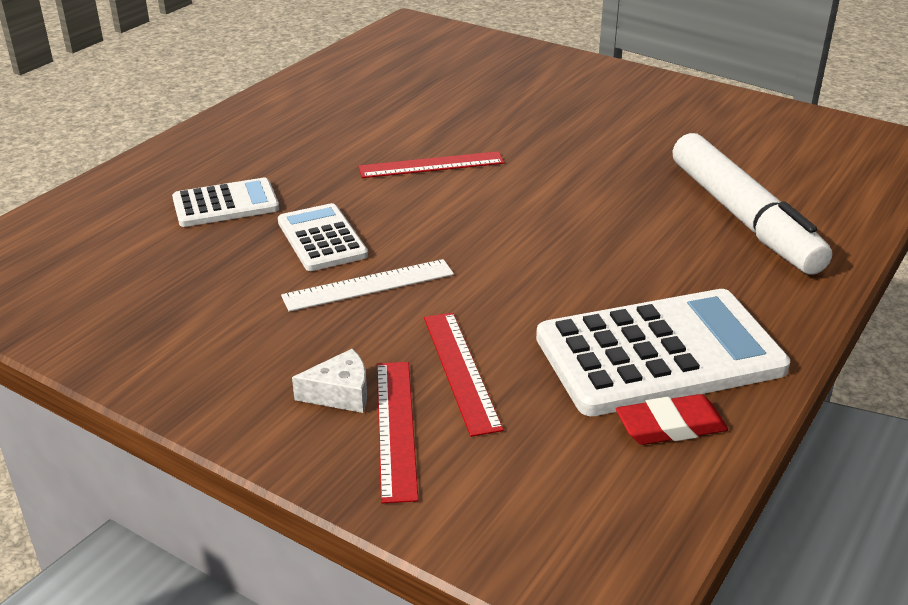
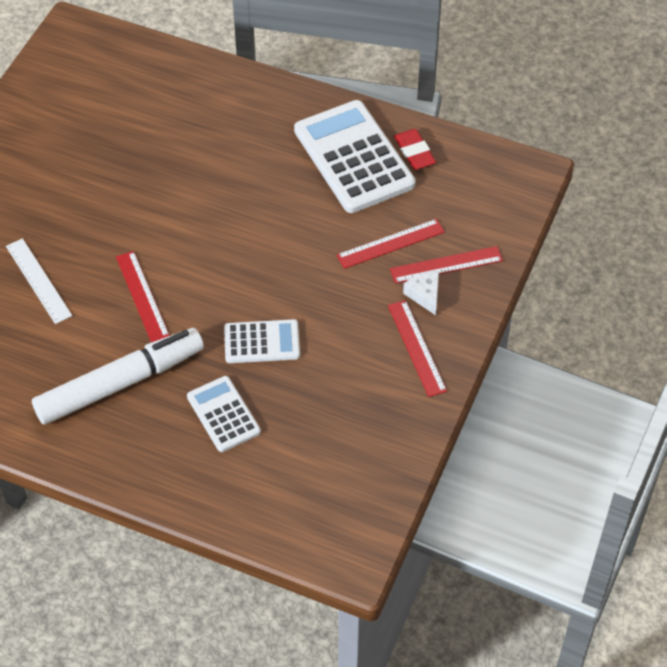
camera: 100 degrees left, 20 degrees up
(241, 371) = (416, 348): none -> red ruler
(321, 239) = (262, 342): white calculator -> white calculator turned 150 degrees counterclockwise
(368, 285) = (314, 303): white ruler -> white ruler (38, 280)
(742, 218) = (194, 118): white marker -> white marker (120, 383)

